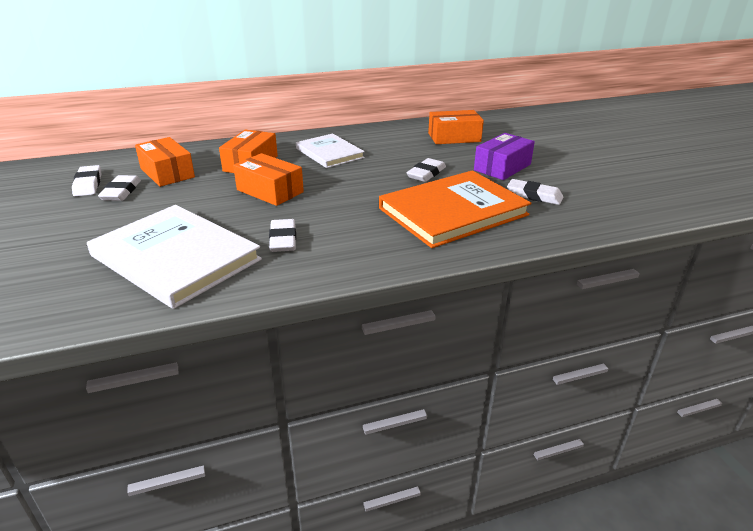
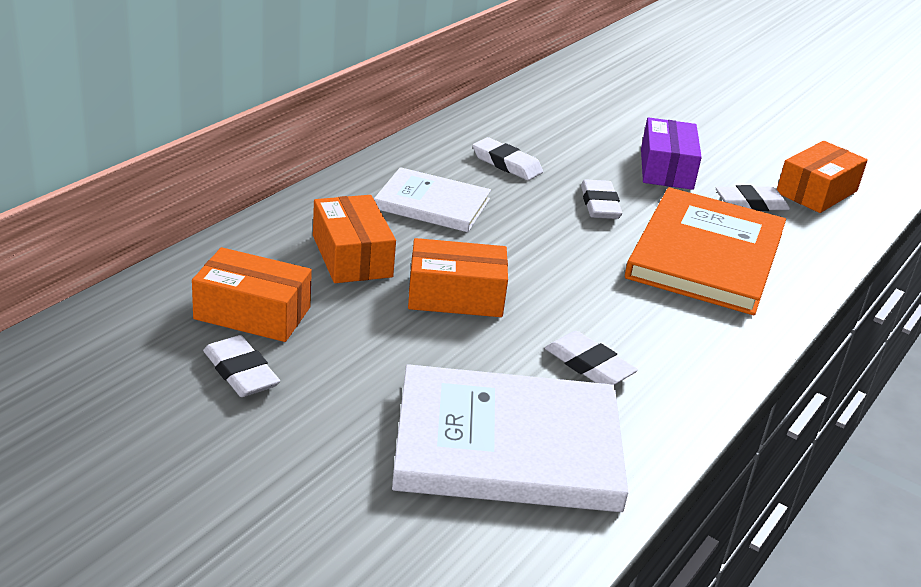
camera: 40 degrees left, 0 degrees up
(88, 184) = (157, 378): white eraser -> white eraser (506, 164)
(454, 137) = (548, 132): orange box -> orange box (816, 192)

